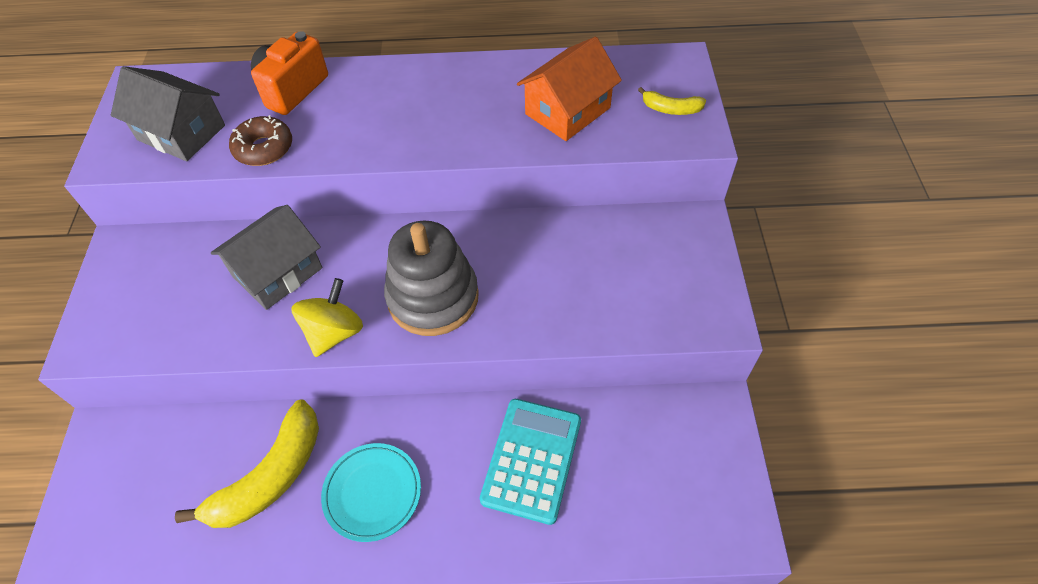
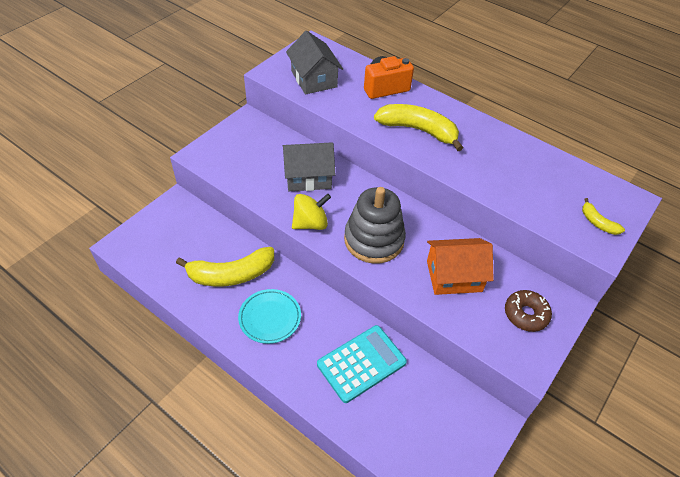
camera: 35 degrees right, 5 degrees down
(264, 148) = (346, 109): brown donut -> brown donut (526, 314)
(383, 121) = (418, 130): none -> yellow banana
(567, 111) = (529, 185): orange house -> orange house (454, 276)

